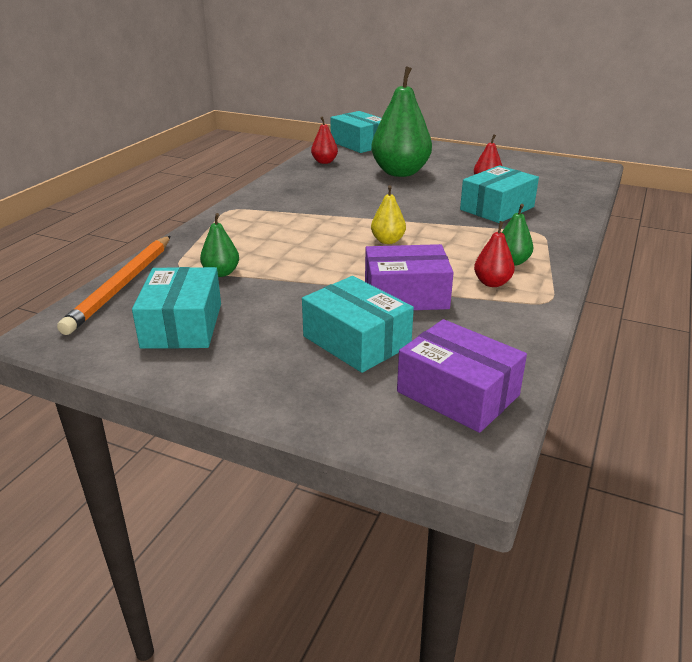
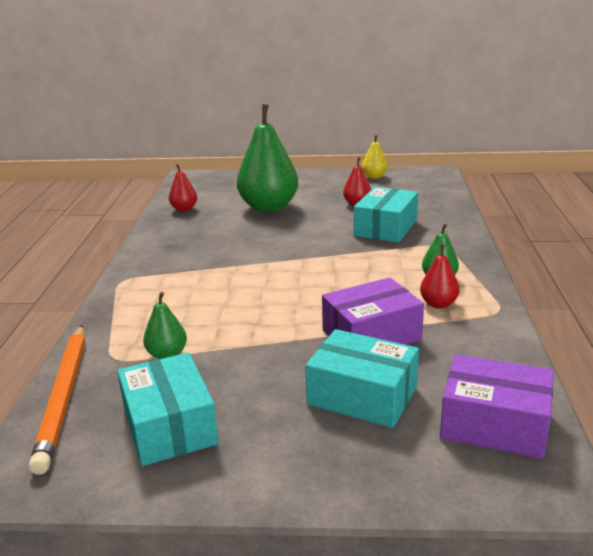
camera: 20 degrees left, 5 degrees down
(359, 144) = (205, 184): turquoise box -> none
(387, 241) = (311, 282): yellow pear -> yellow pear (374, 177)

